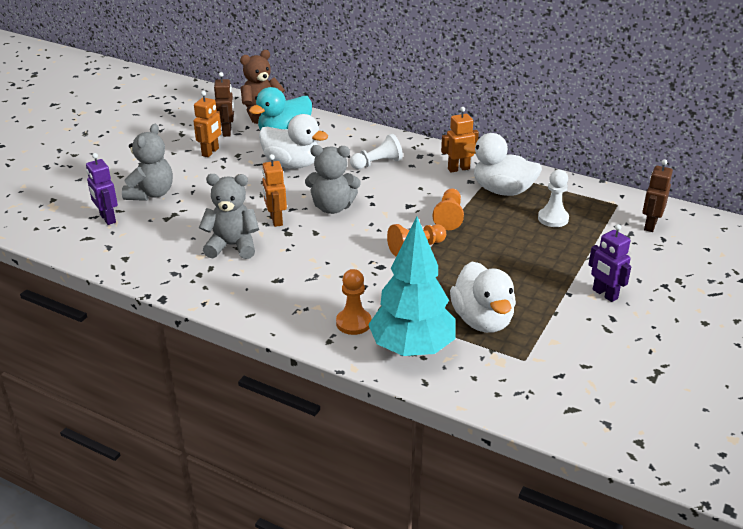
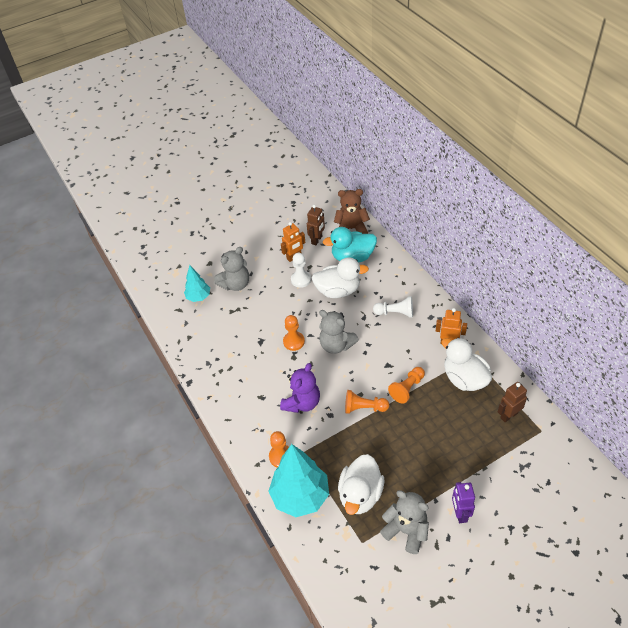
camera: 35 degrees right, 15 degrees up
(107, 219) = (198, 297): purple robot -> turquoise tree
(232, 246) = (253, 354): grey teddy bear -> grey teddy bear (406, 531)
(276, 220) = (294, 342): orange robot -> orange pawn
(292, 164) = (338, 291): white duck -> white duck turned 60 degrees counterclockwise
(336, 267) = (302, 403): none -> purple teddy bear
(553, 218) = (480, 423): white pawn -> white pawn (301, 279)
(650, 225) = (549, 464): brown robot -> brown robot (508, 415)

